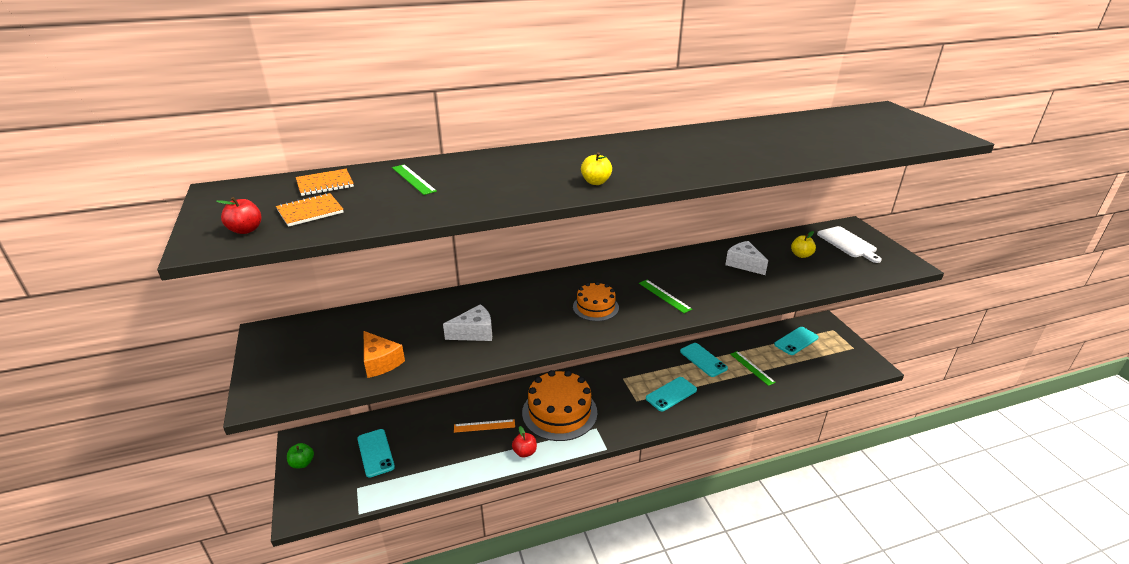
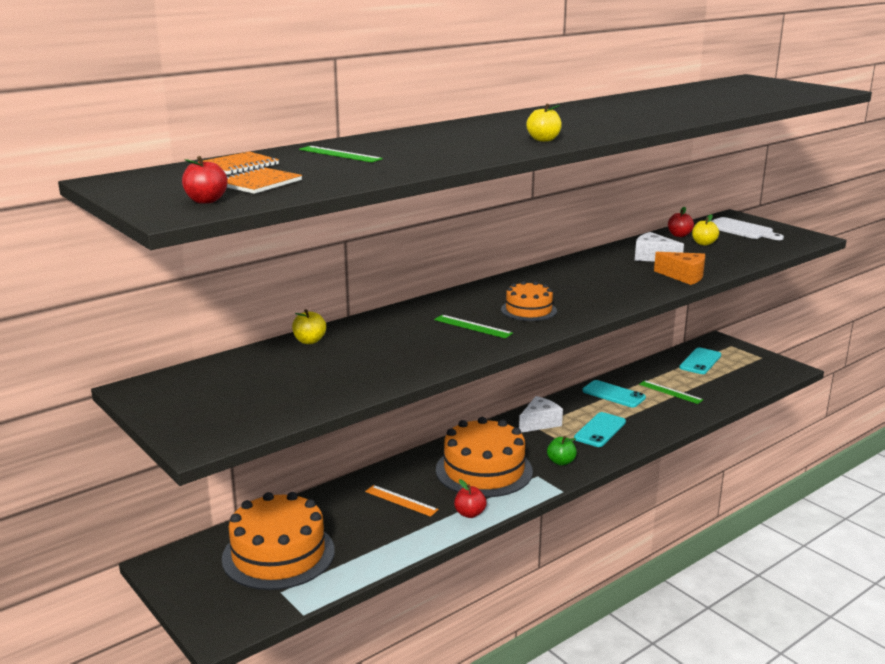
camera: 20 degrees left, 10 degrees down
(302, 463) = (183, 585): green apple -> green apple (561, 462)
(375, 453) = (278, 554): turquoise phone -> orange cake
(380, 362) = (322, 389): orange cheese -> orange cheese (684, 276)
(411, 307) = (309, 341): none -> yellow apple
(474, 332) = (410, 349): white cheese -> white cheese (539, 423)
(484, 426) = (401, 500): orange ruler -> orange ruler turned 60 degrees clockwise
(664, 296) = (594, 291): green ruler -> green ruler (473, 326)
(786, 241) = (679, 235): none -> red apple

